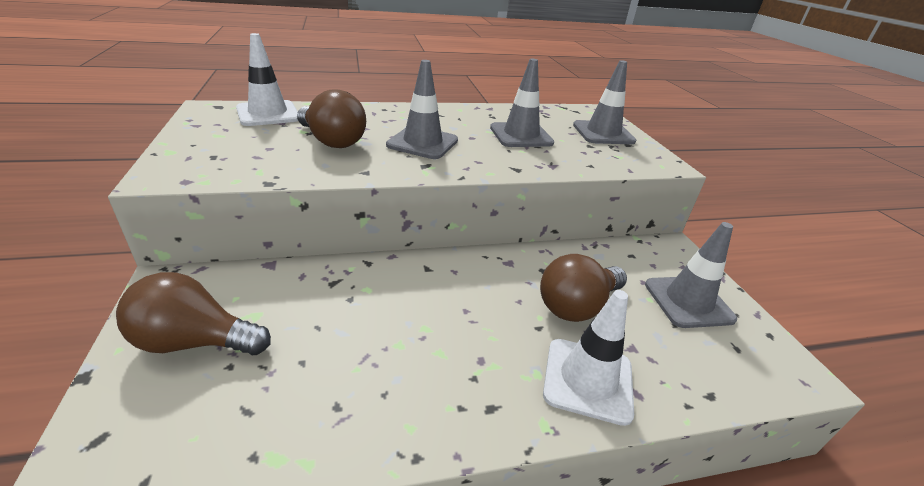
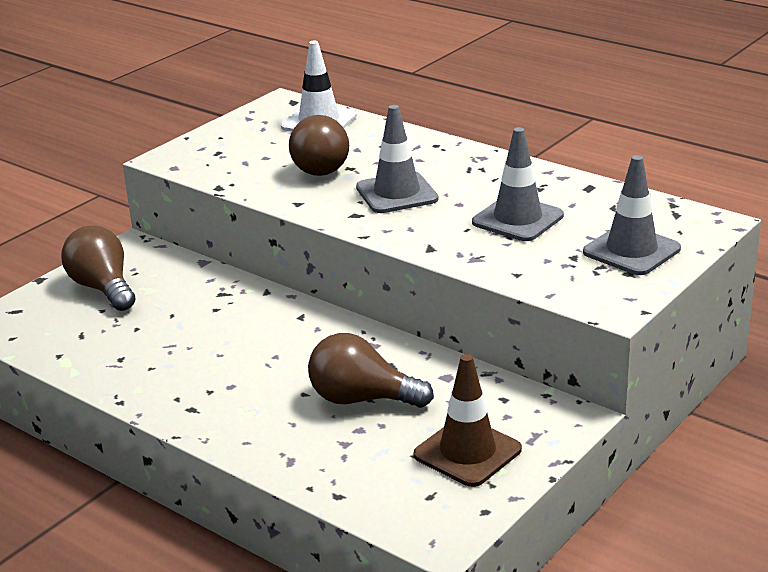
camera: 55 degrees right, 5 degrees down
(588, 380) = (274, 435): white traffic cone -> none
(688, 301) = (467, 452): grey traffic cone -> brown traffic cone

